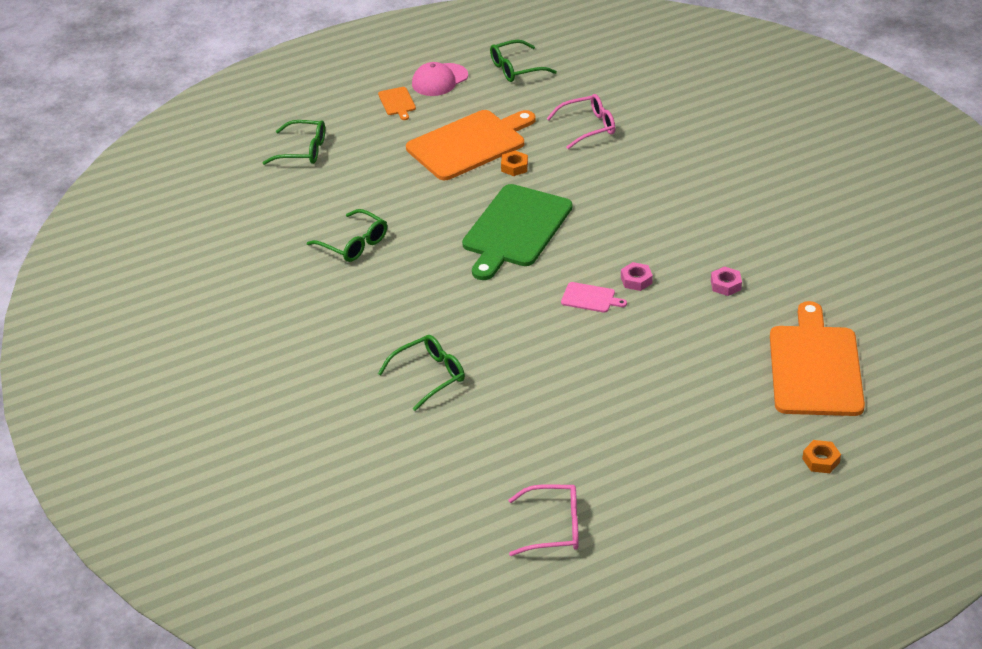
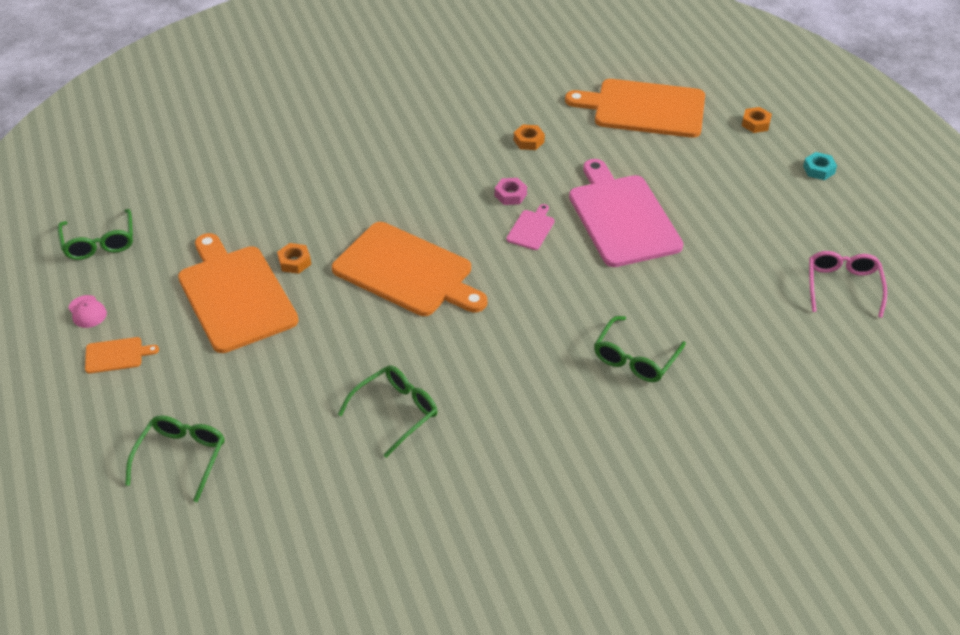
camera: 85 degrees left, 5 degrees up
(429, 376) = (635, 358): green glasses -> green glasses turned 120 degrees counterclockwise
(439, 80) = (87, 312): pink cap -> pink cap, size x0.59
(515, 229) = (407, 271): green cutting board -> orange cutting board
(588, 127) = (244, 198): pink glasses -> none
(623, 358) = (622, 217): none -> pink cutting board
(725, 285) = (528, 141): pink nut -> orange nut
(749, 515) = (818, 170): none -> turquoise nut

